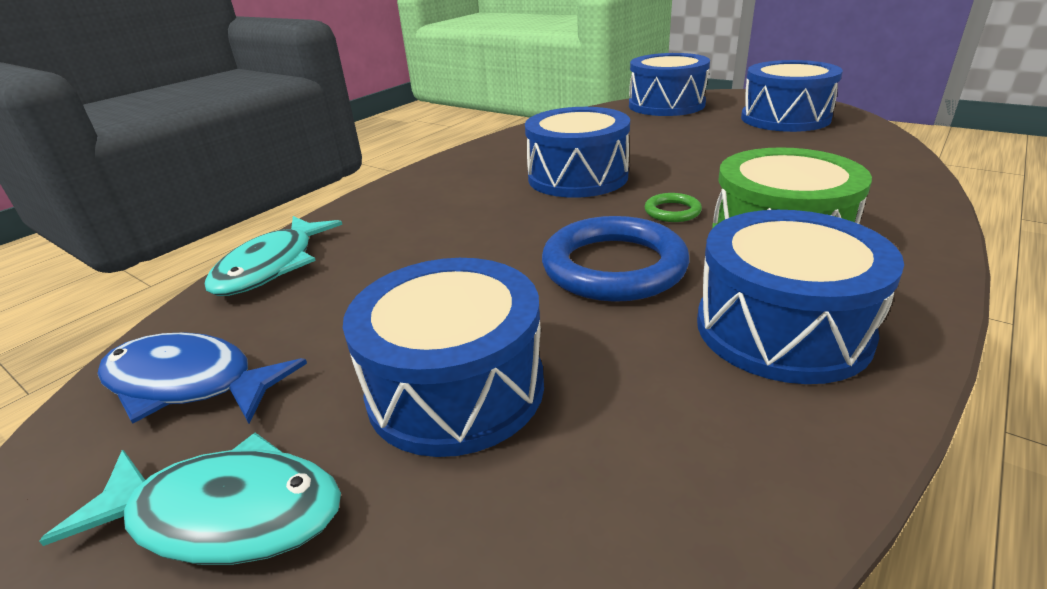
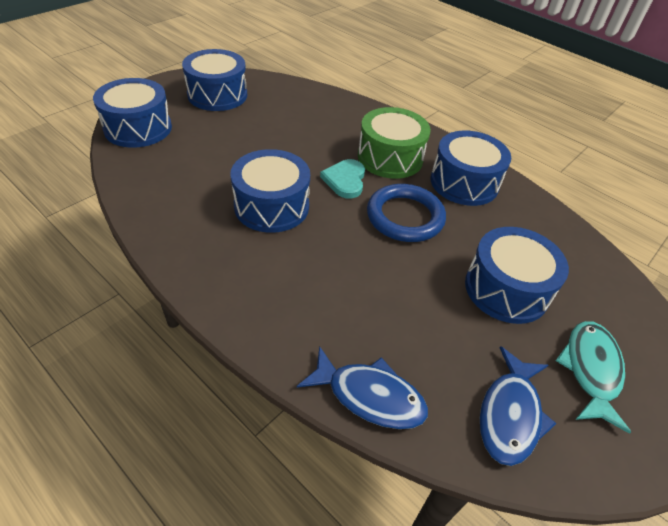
camera: 90 degrees left, 15 degrees up
(272, 266) = (370, 396): turquoise fish -> blue fish
(672, 211) = (345, 180): green ring -> turquoise heart

